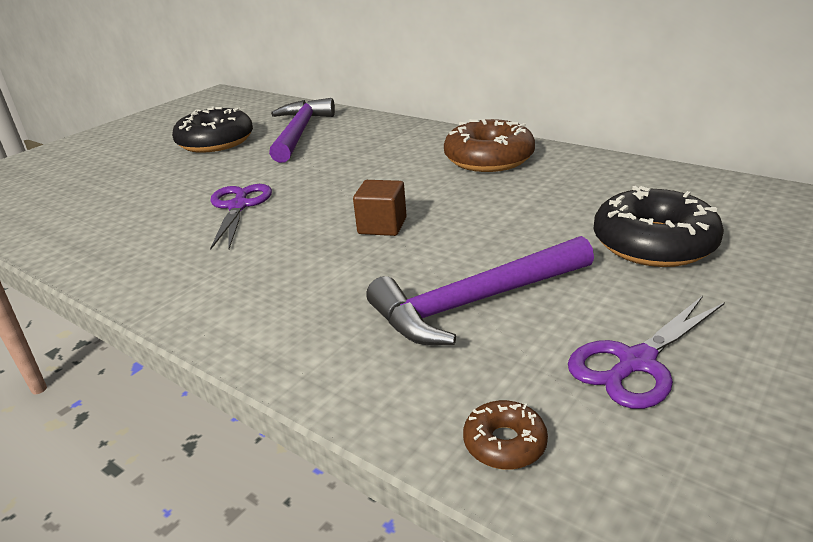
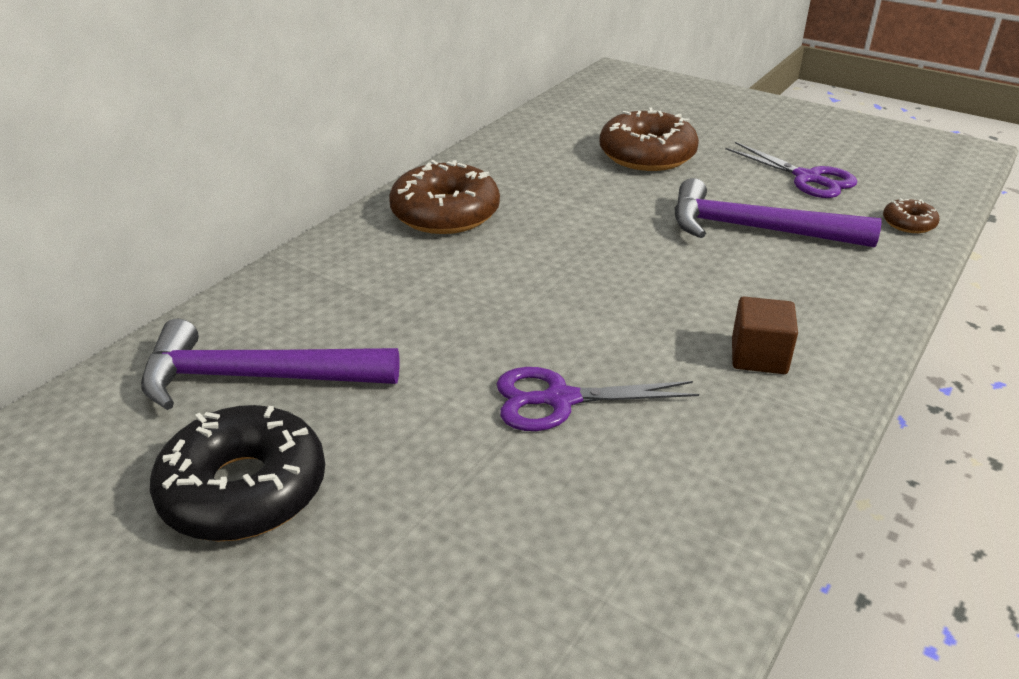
camera: 95 degrees left, 5 degrees up
(382, 226) = (619, 278): brown cube -> brown cube (759, 356)
(475, 302) = (755, 229): purple hammer -> purple hammer turned 135 degrees clockwise
(653, 243) = (647, 155): black donut -> brown donut

